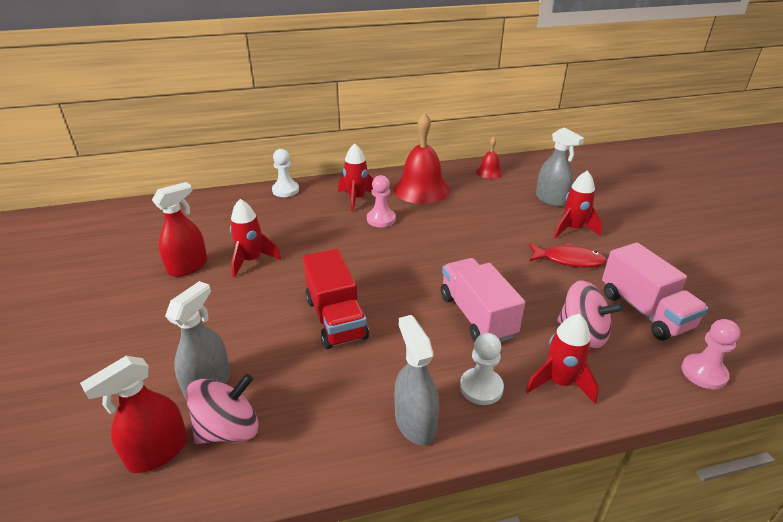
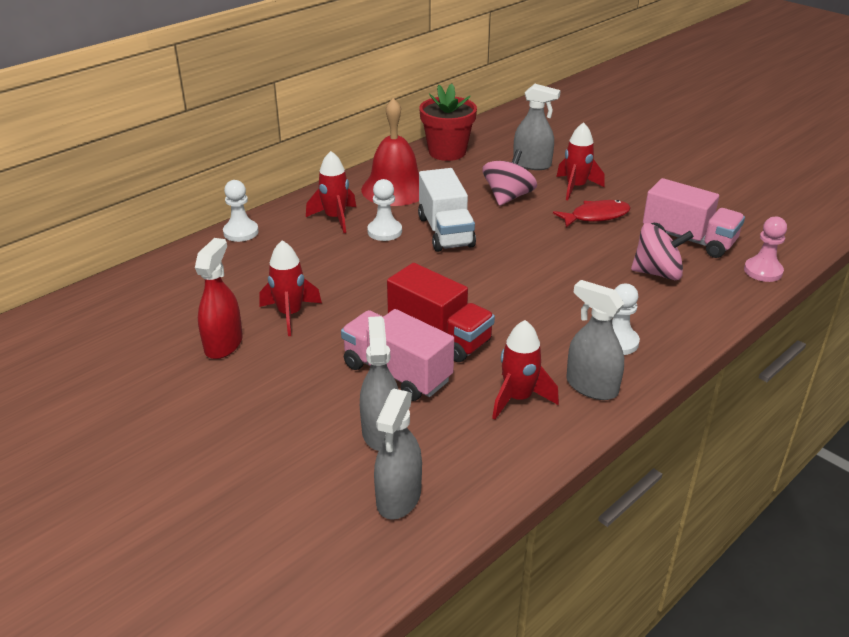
camera: 30 degrees left, 0 degrees up
(157, 452) = (398, 498): red spray bottle -> grey spray bottle
(228, 429) = (442, 455): pink spinning top -> pink spinning top (508, 197)
(381, 219) = (384, 231): pink pawn -> white pawn
(426, 233) = (445, 232): none -> white truck
(477, 316) = (562, 289): pink truck -> pink truck (397, 373)
(489, 172) = (447, 152): red bell -> red flower pot
(560, 382) = (672, 316): red rocket -> red rocket (518, 398)

